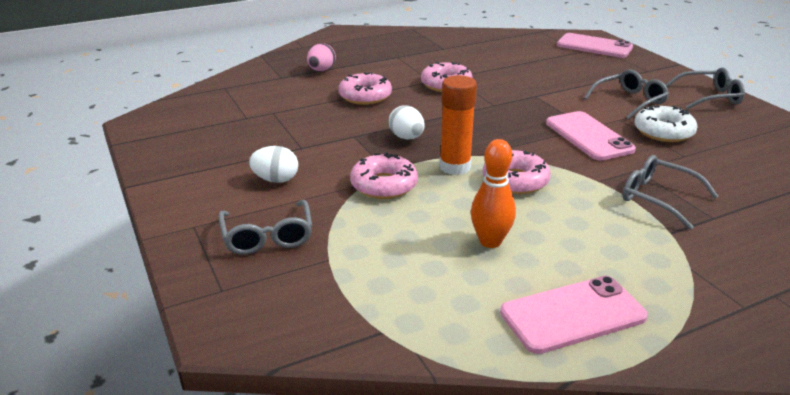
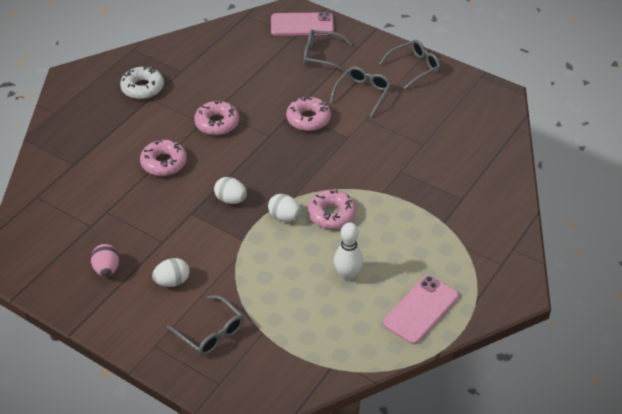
camera: 30 degrees left, 15 degrees up
(321, 70) = (100, 142): pink egg -> pink egg (107, 269)
(384, 185) = (250, 255): pink donut -> pink donut (308, 119)
(455, 167) = (284, 217): orange glue stick -> white egg
(490, 241) = (347, 275): orange bowling pin -> white bowling pin
(588, 136) = (354, 147): pink phone -> none
(658, 198) = (424, 194): grey glasses -> grey glasses (321, 55)
(663, 132) = (400, 122): white donut -> white donut (142, 88)

